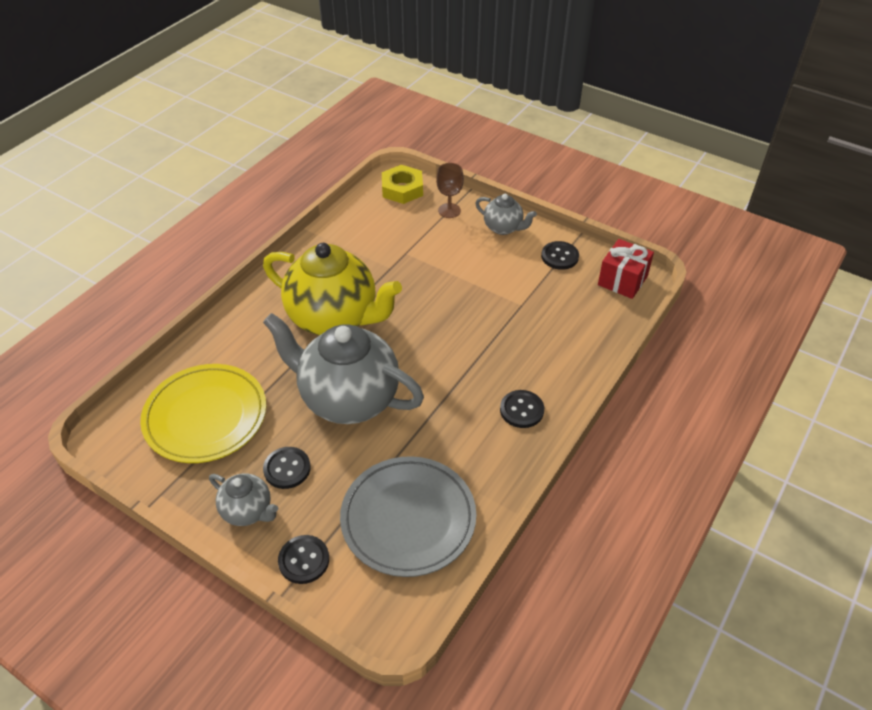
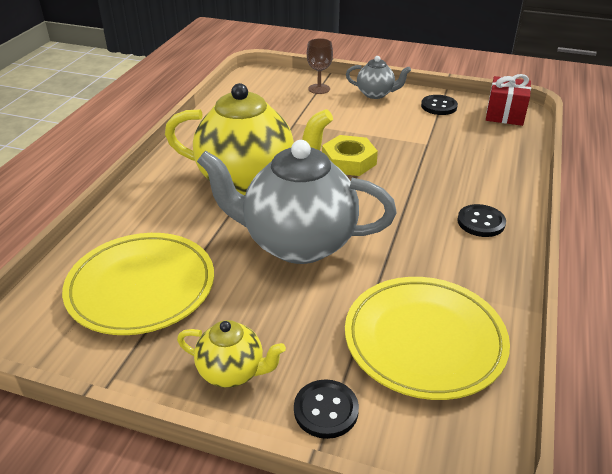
camera: 15 degrees left, 10 degrees down
(248, 511) = (232, 372): grey teapot -> yellow teapot
(287, 469) = (260, 319): black button -> none
(402, 189) = (267, 80): yellow nut -> yellow nut (349, 161)
(408, 518) = (424, 340): grey plate -> yellow plate

